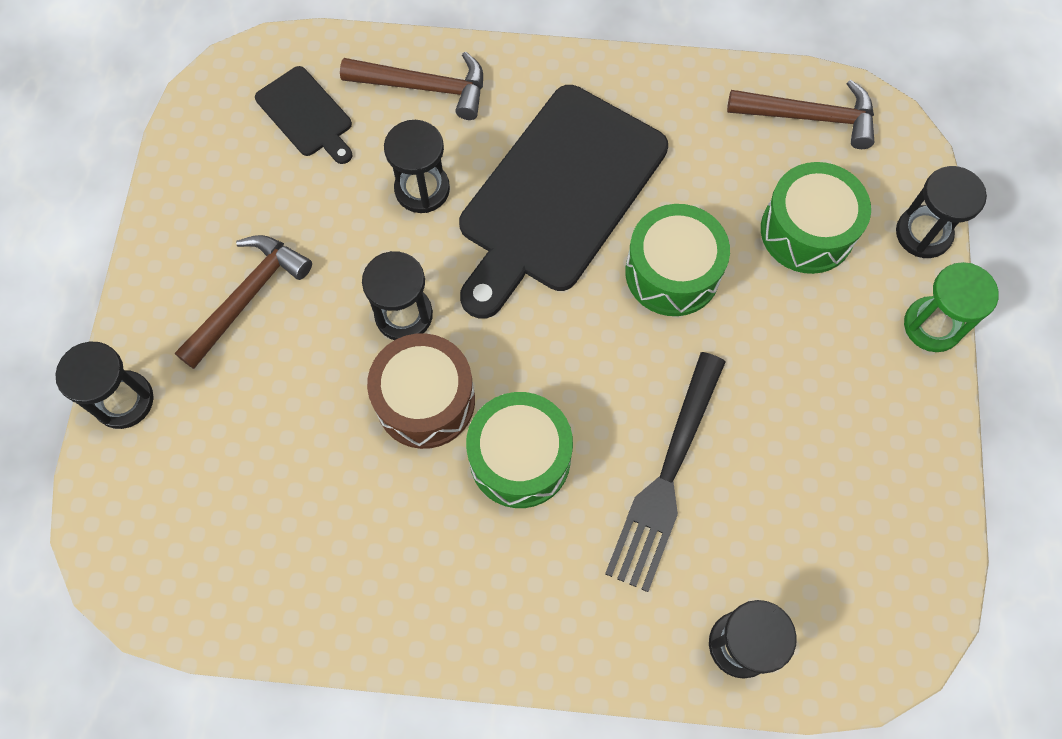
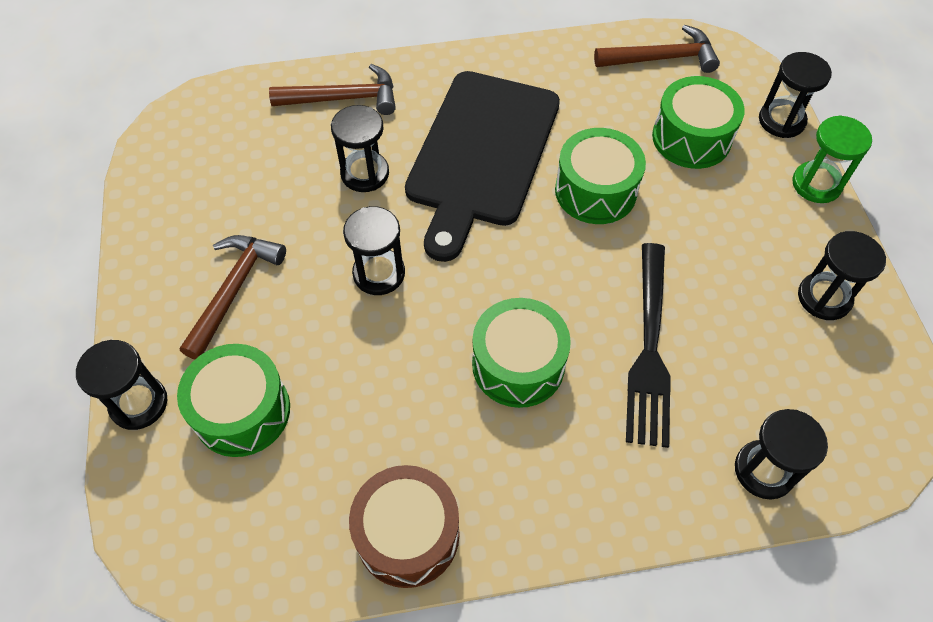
camera: 15 degrees left, 10 degrees down
(223, 436) = (242, 411): none -> green drum
(306, 115) = (248, 138): black cutting board -> none
(425, 400) = (419, 337): brown drum -> brown drum (407, 534)
(884, 467) = (824, 298): none -> black hourglass

